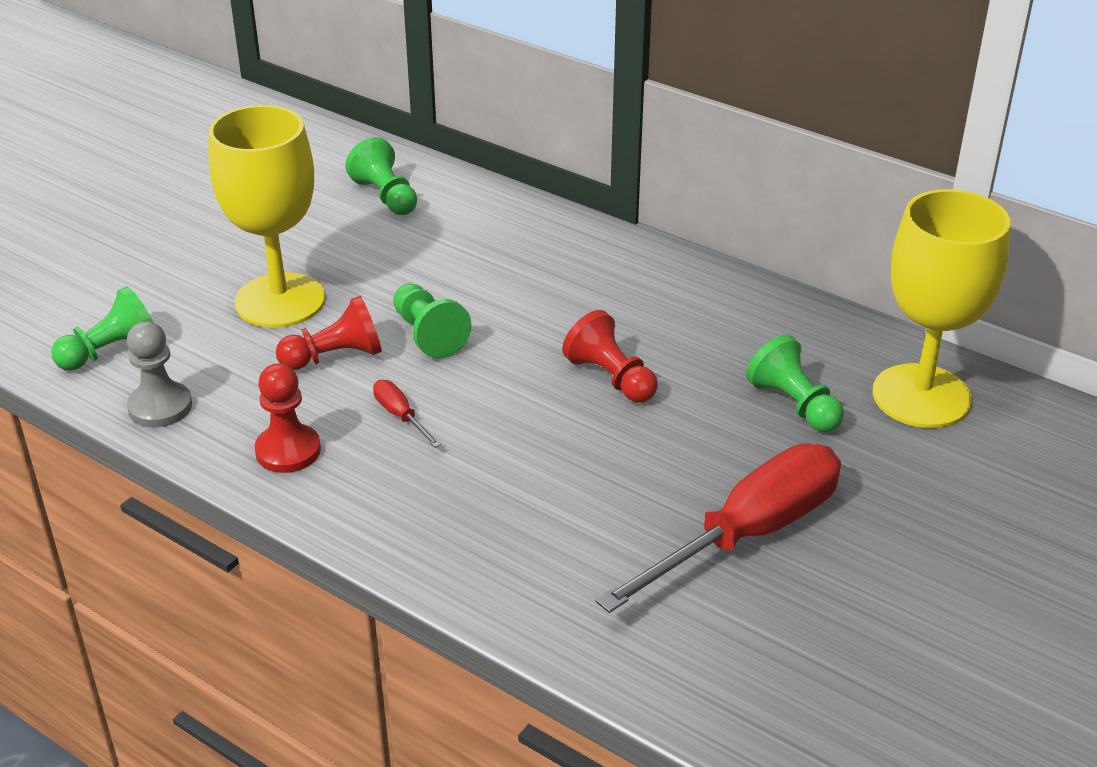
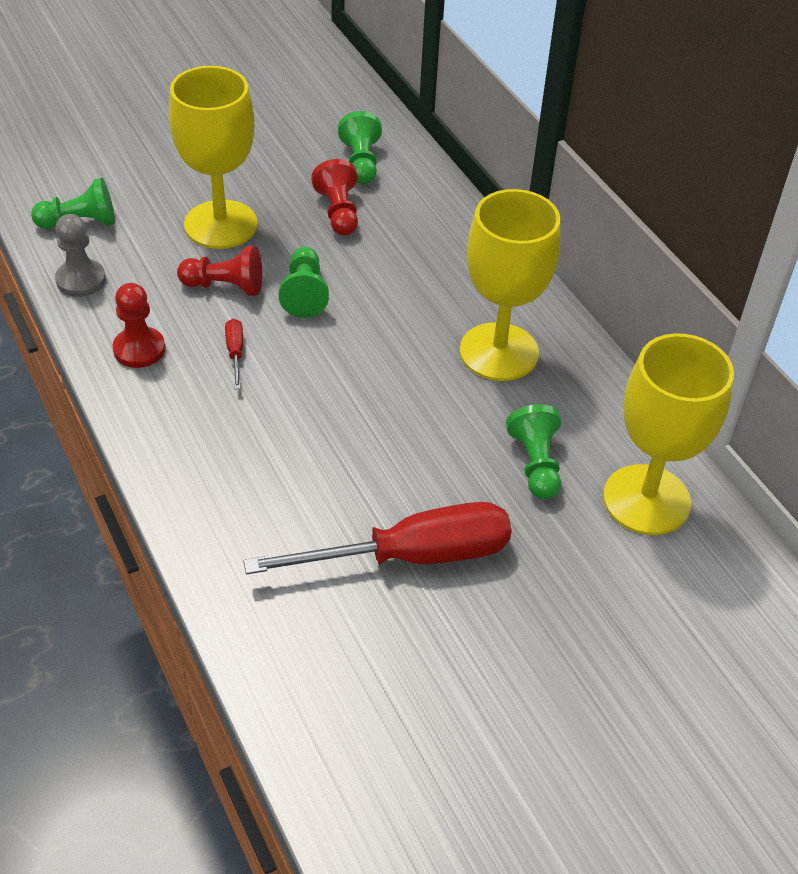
camera: 25 degrees right, 10 degrees up
(611, 378) = (411, 383): red pawn -> red pawn (338, 212)
(673, 319) = (499, 352): none -> yellow goblet

